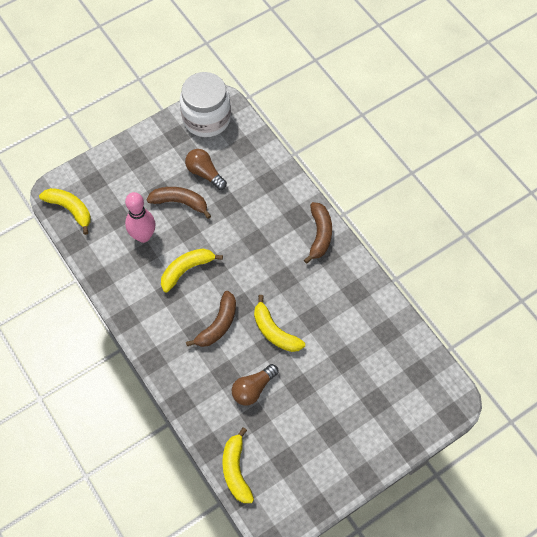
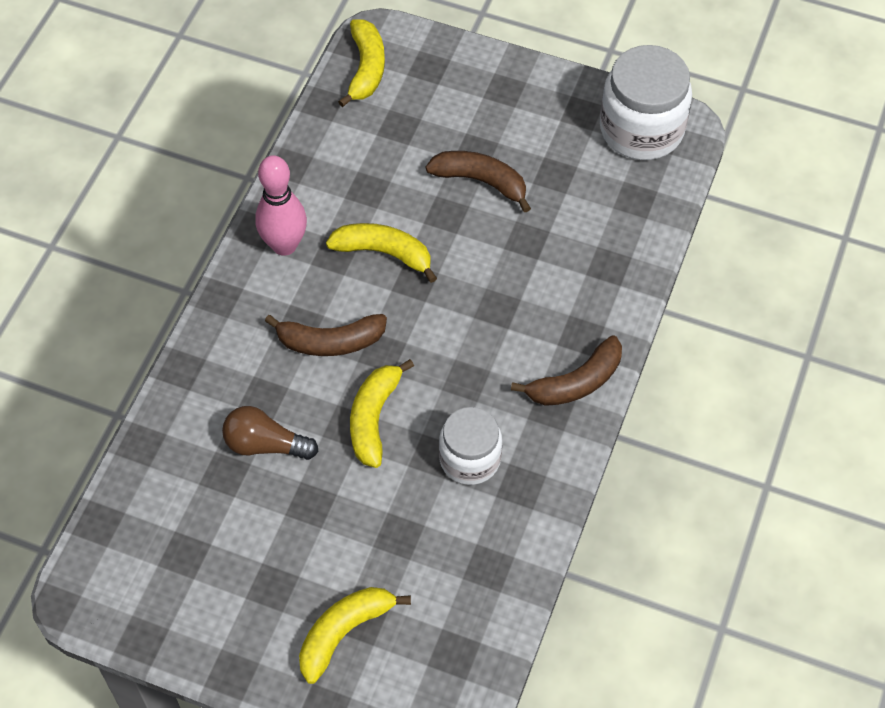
camera: 55 degrees right, 5 degrees down
(143, 236) = (394, 172): pink bowling pin -> pink bowling pin (284, 245)
(180, 202) = (481, 181): brown banana -> brown banana turned 45 degrees counterclockwise
(205, 173) = (552, 181): brown light bulb -> none
(236, 470) = (129, 497): yellow banana -> yellow banana (344, 632)
(326, 304) = (470, 459): none -> white jar

